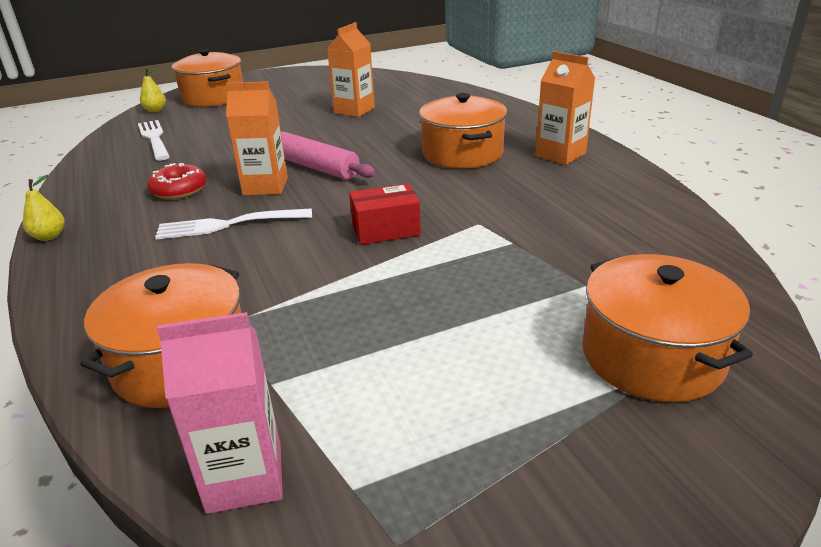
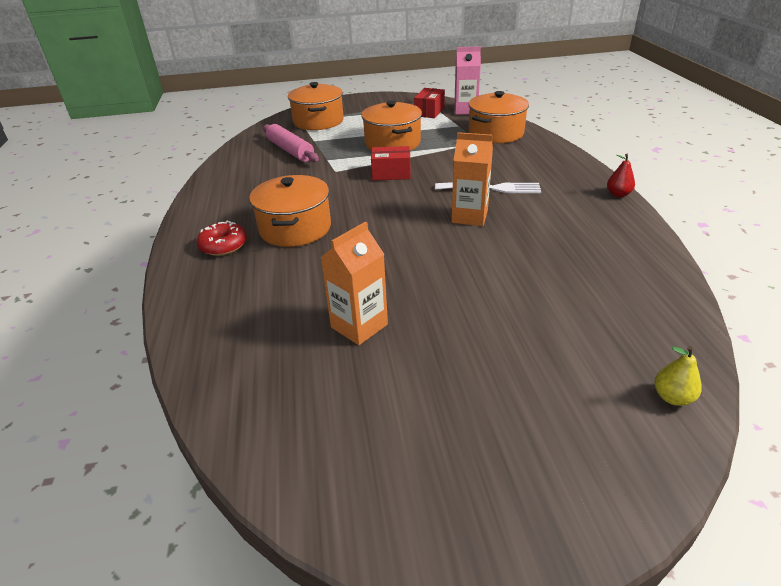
camera: 165 degrees left, 5 degrees up
(49, 236) = (618, 194): yellow pear -> red pear
(155, 139) = (617, 307): white fork -> none
(179, 190) = (543, 222): red donut -> red donut (223, 245)
(213, 97) = (586, 430): orange pot -> orange pot (392, 143)
(315, 167) = (426, 231): pink rolling pin -> pink rolling pin (290, 150)
(362, 451) = (429, 112): none -> red box
(560, 155) = (223, 215): orange carton -> none

